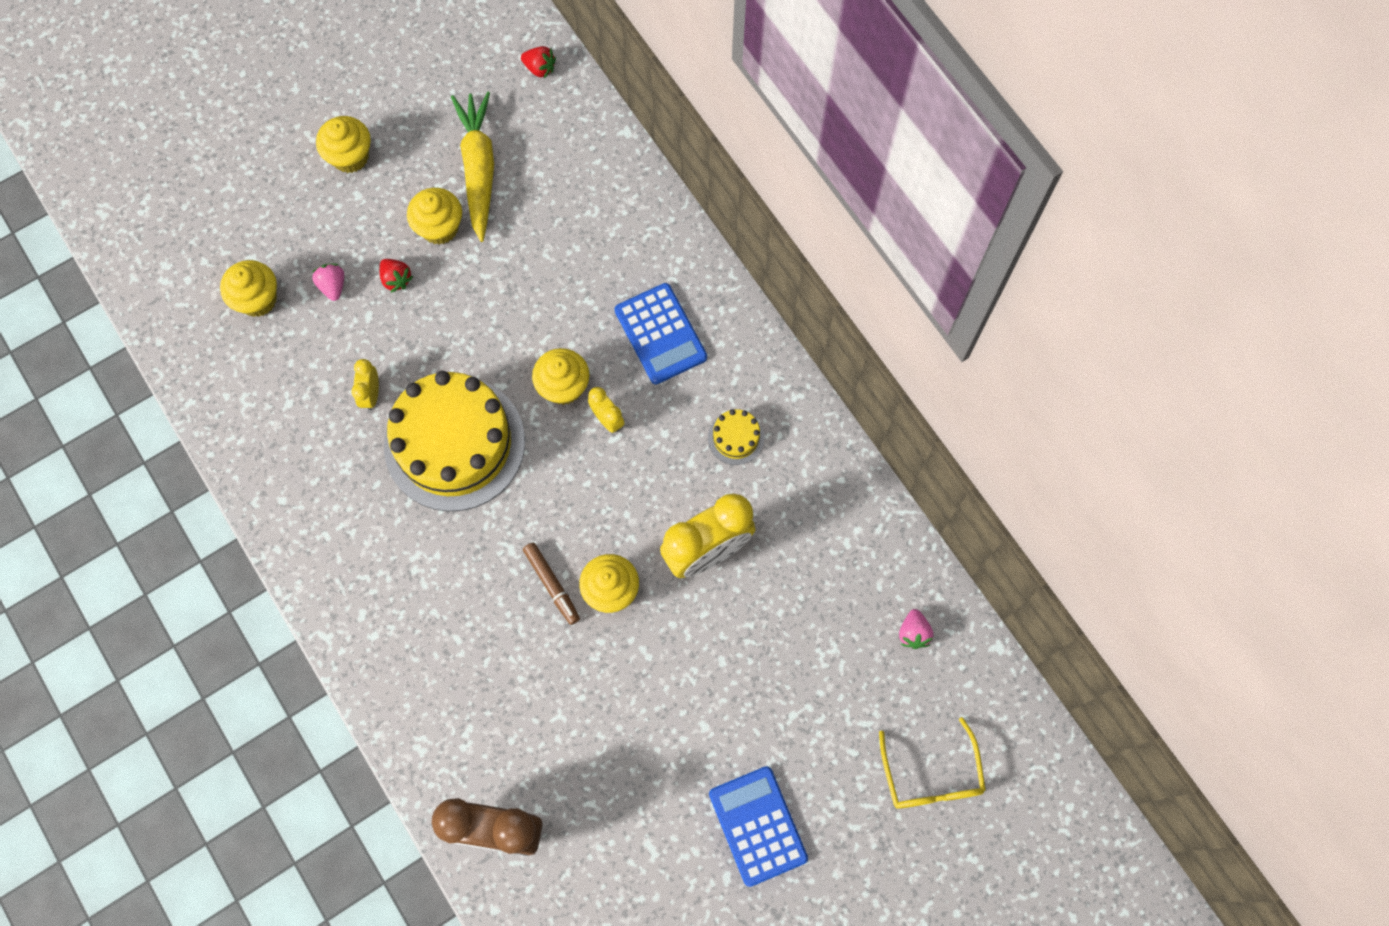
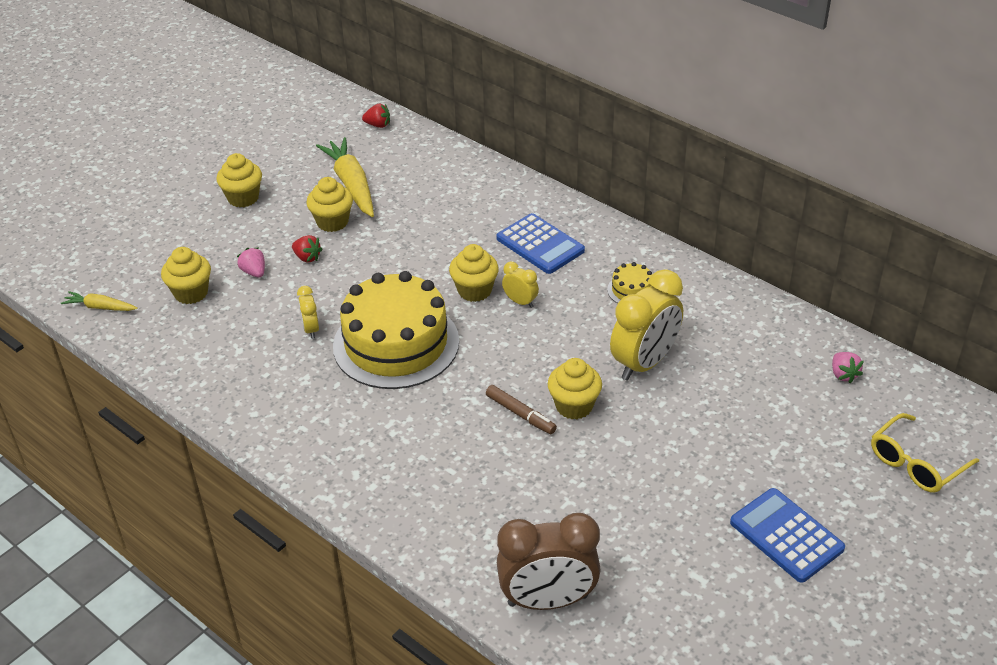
camera: 15 degrees left, 30 degrees down
(158, 294) = (100, 307): none -> yellow carrot
(931, 776) = (915, 463): yellow glasses -> yellow glasses turned 75 degrees clockwise

